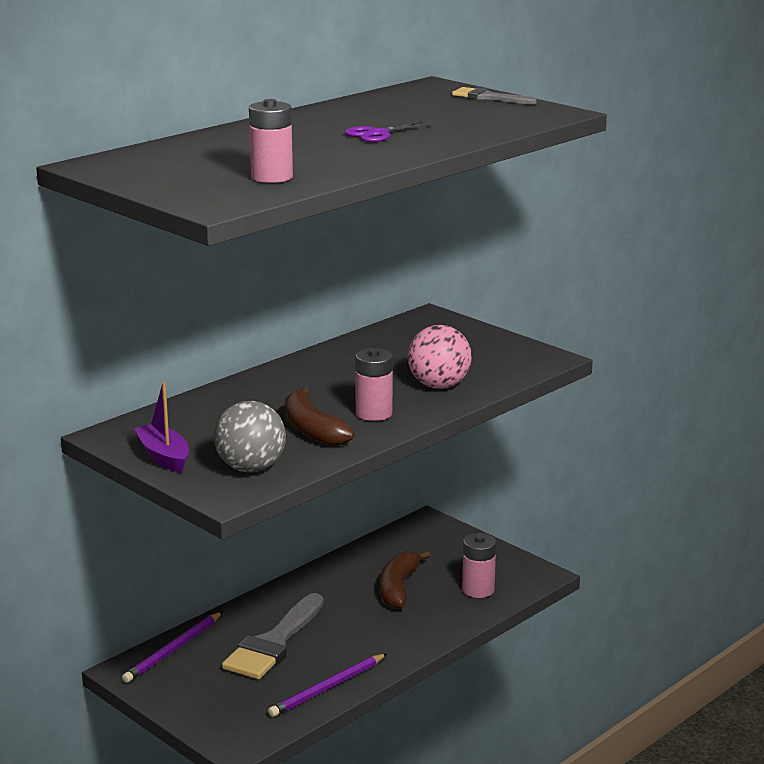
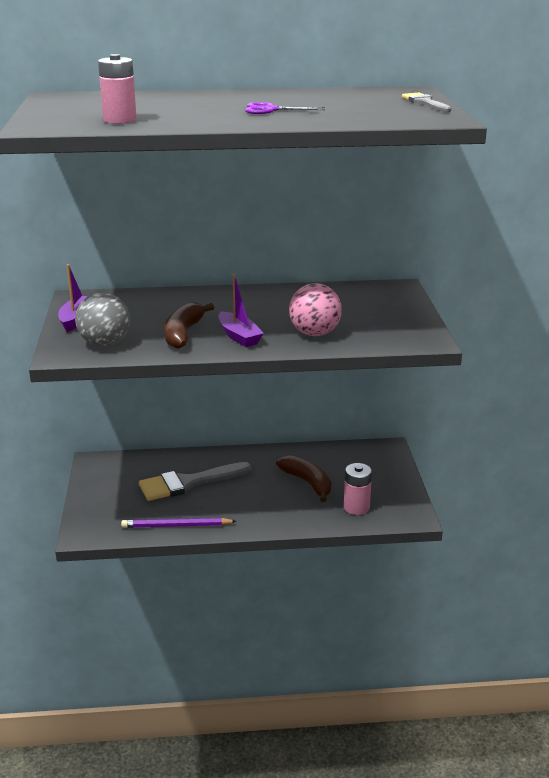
camera: 40 degrees right, 5 degrees up
(173, 650) = (132, 461): purple pencil -> none
(374, 413) = (239, 336): pink battery -> purple boat
(398, 588) = (308, 483): brown banana -> brown banana turned 90 degrees clockwise

